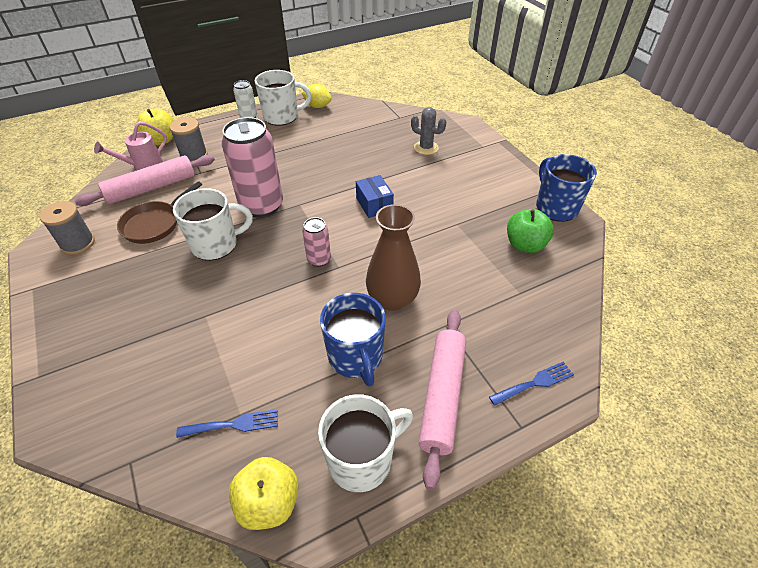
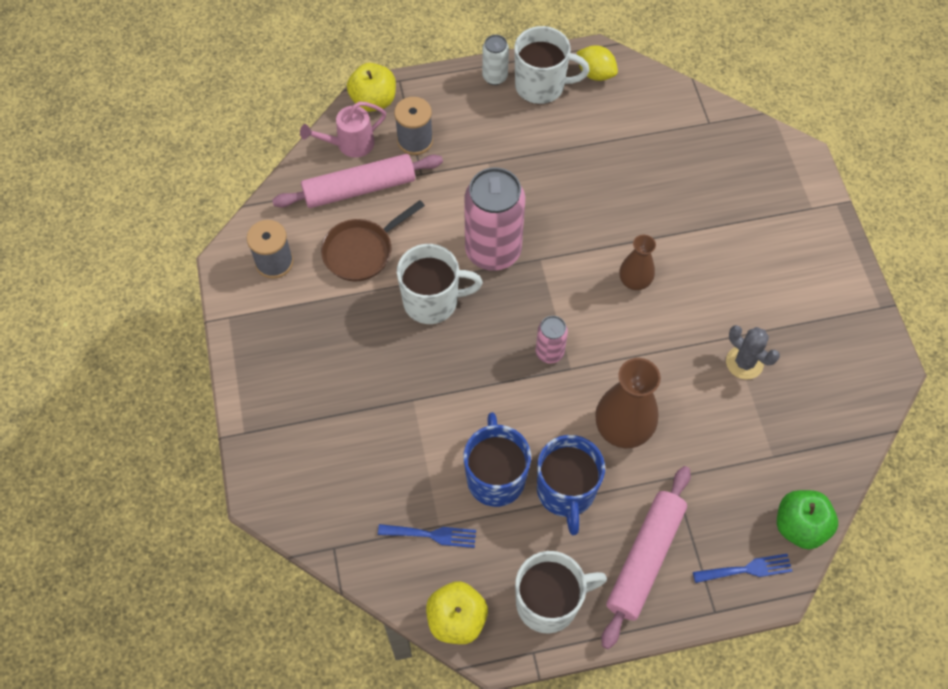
camera: 15 degrees right, 15 degrees up
(374, 204) = (634, 281): blue box -> brown vase
(426, 148) = (730, 193): grey cactus -> grey cactus (744, 362)
(525, 245) = (805, 390): green apple -> green apple (799, 526)
(555, 207) = (869, 340): blue mug -> blue mug (495, 477)

